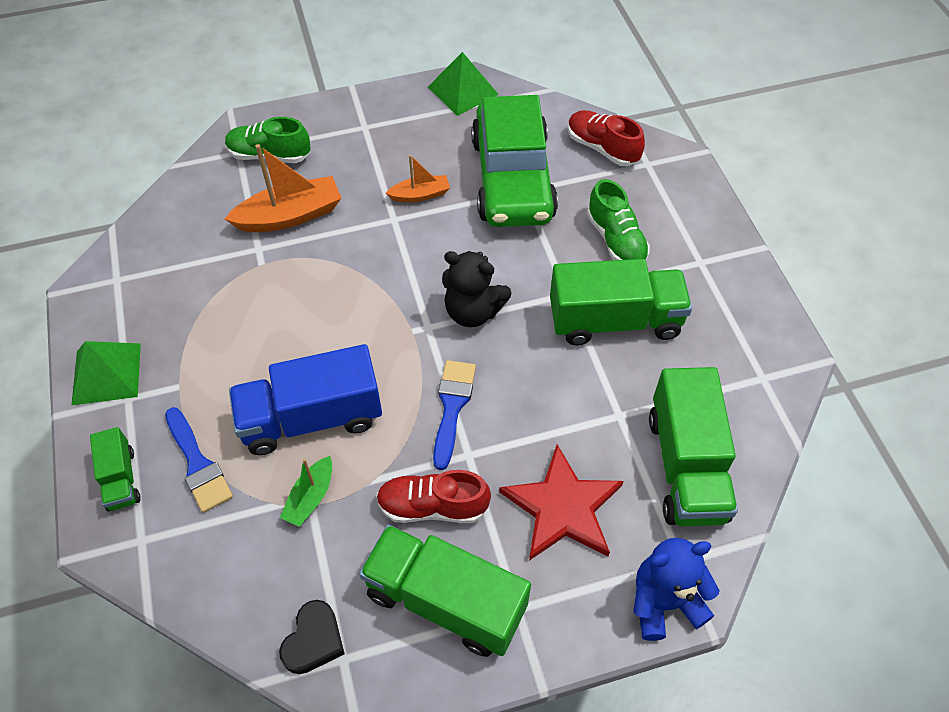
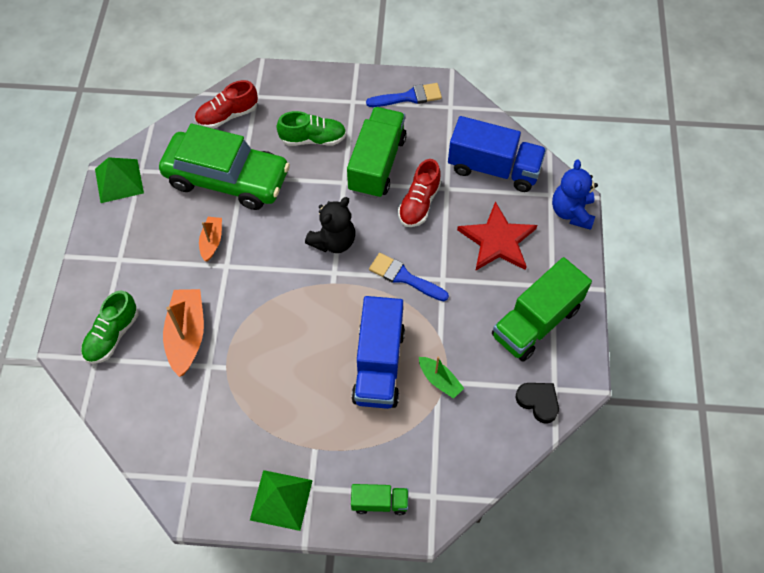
camera: 70 degrees left, 5 degrees up
(198, 464) = (387, 447): blue brush -> blue brush (409, 97)
(433, 506) = (472, 310): red shoe -> red shoe (419, 203)
(686, 466) = (493, 168): green truck -> blue truck

